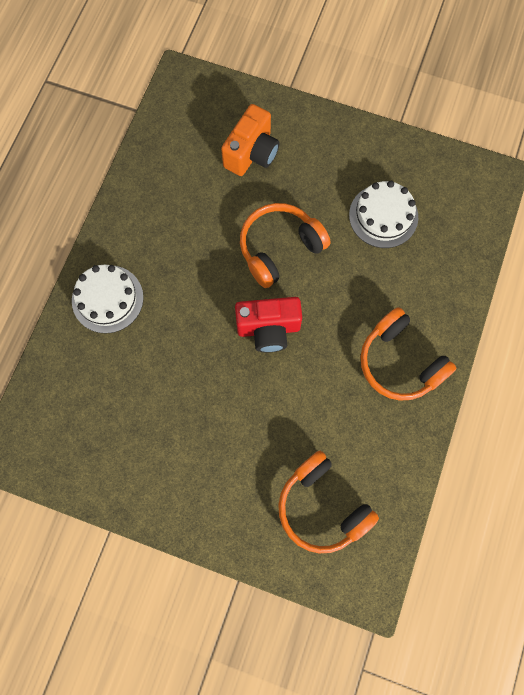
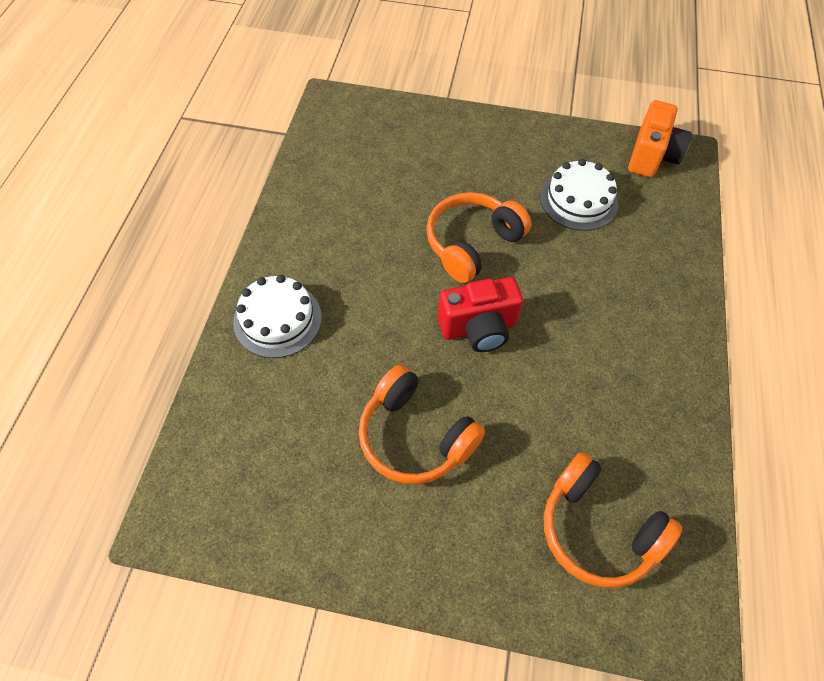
camera: 10 degrees left, 15 degrees down
(252, 153) = (420, 158): orange camera -> orange camera (652, 156)
(400, 362) = (642, 344): orange headphones -> orange headphones (415, 437)

